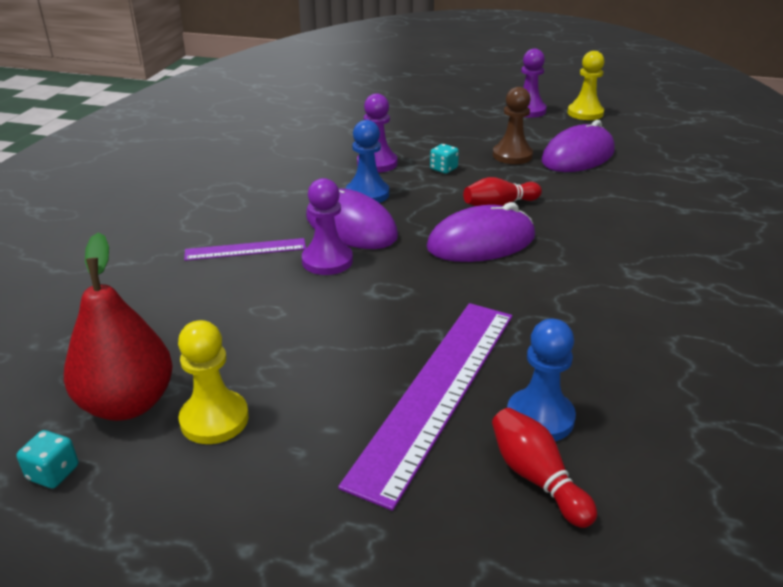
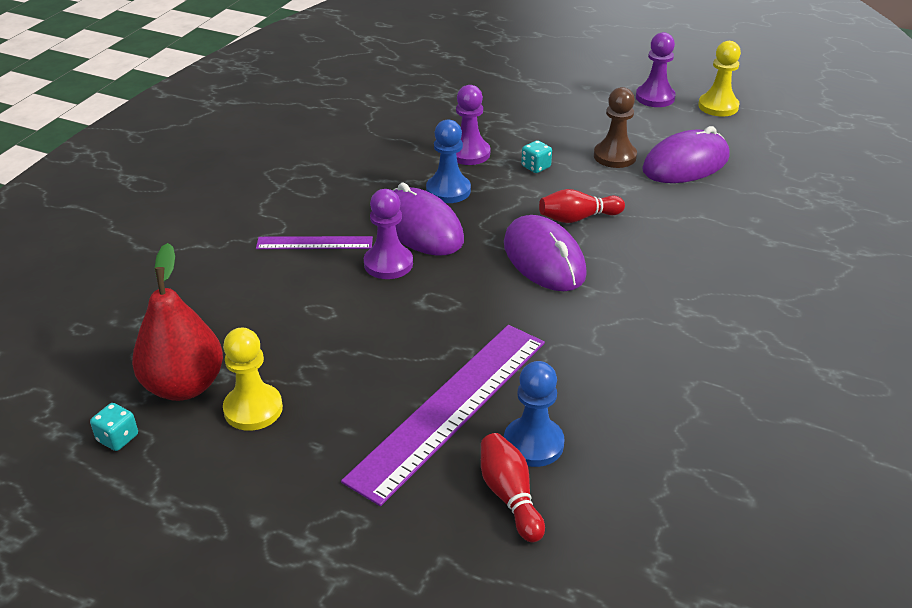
camera: 10 degrees right, 5 degrees up
(481, 242) = (544, 259): purple mouse -> purple mouse turned 75 degrees clockwise

